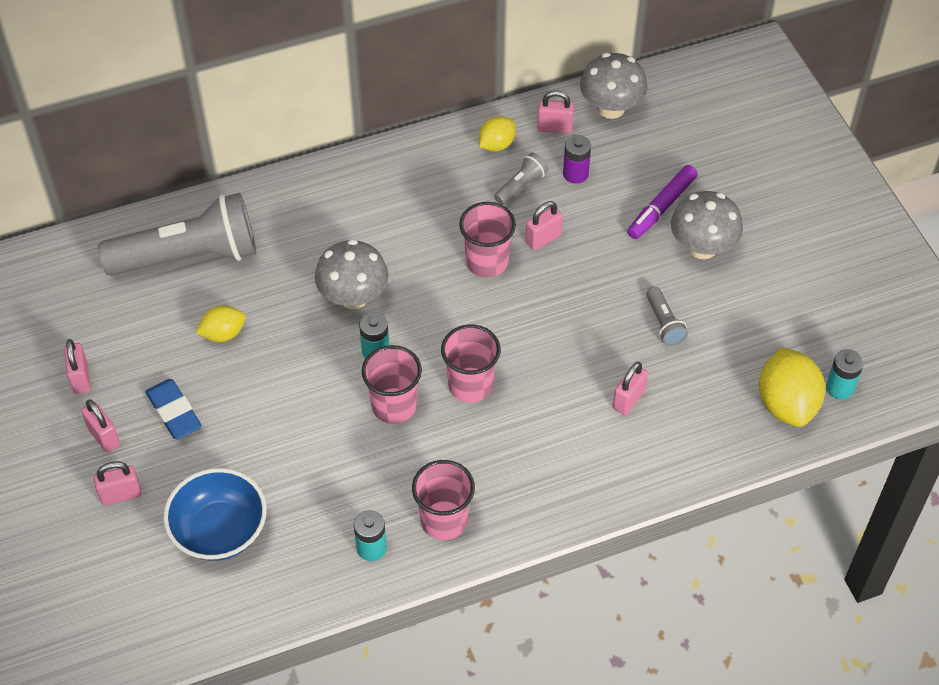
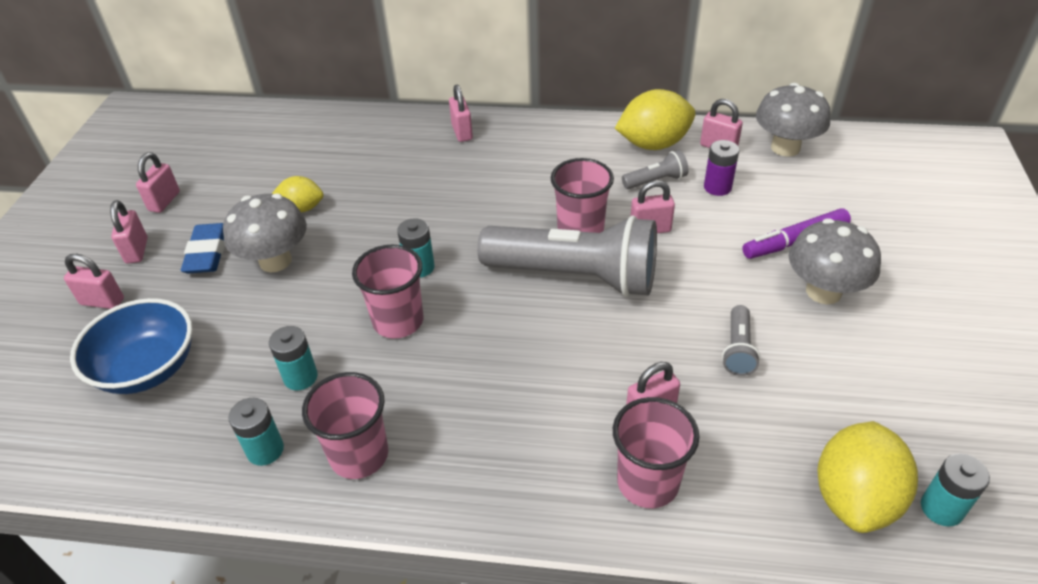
camera: 30 degrees right, 10 degrees down
(188, 256) = (327, 145): grey flashlight -> grey flashlight (575, 276)
(311, 193) = (462, 132): none -> pink padlock
(352, 484) = (300, 377): none -> turquoise battery
(353, 297) = (435, 218): grey mushroom -> grey mushroom (275, 261)
(470, 385) = (487, 331): pink cup -> pink cup (648, 482)
(496, 144) = (653, 144): yellow lemon -> yellow lemon, size x1.72

